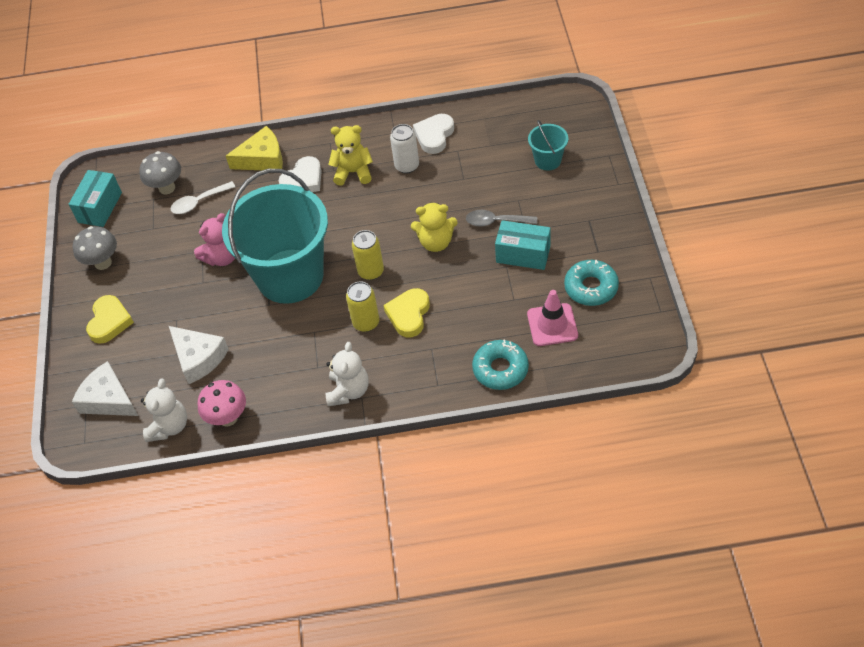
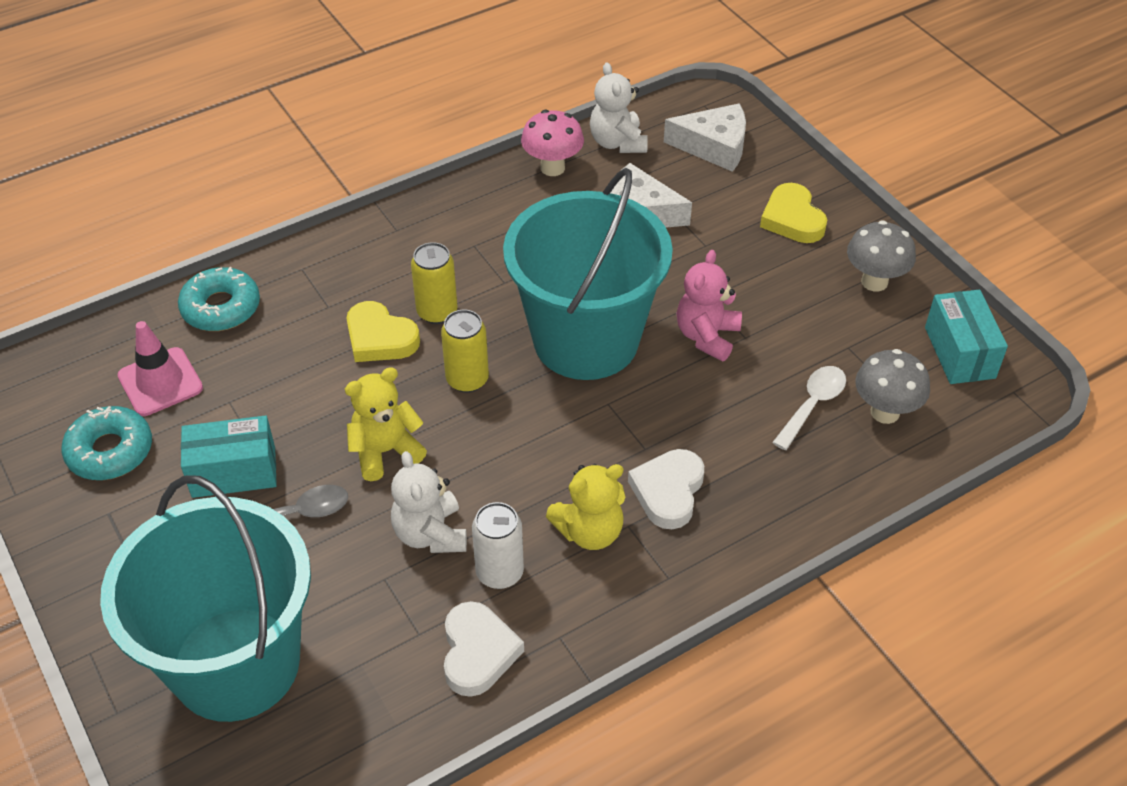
camera: 150 degrees right, 5 degrees down
(262, 159) = (767, 509): yellow cheese -> none
(348, 391) = (417, 231): white teddy bear -> white teddy bear (430, 534)
(409, 315) = (380, 338): yellow heart -> yellow heart turned 135 degrees clockwise
(548, 160) = (236, 663): turquoise bucket -> turquoise bucket, size x2.42

